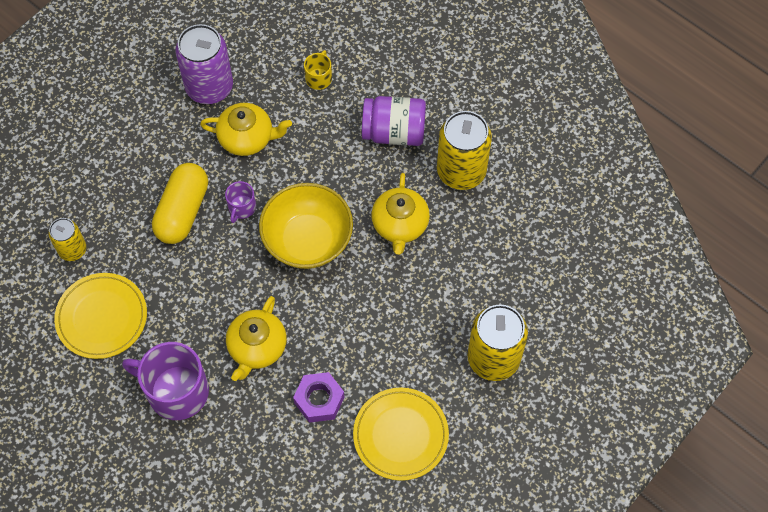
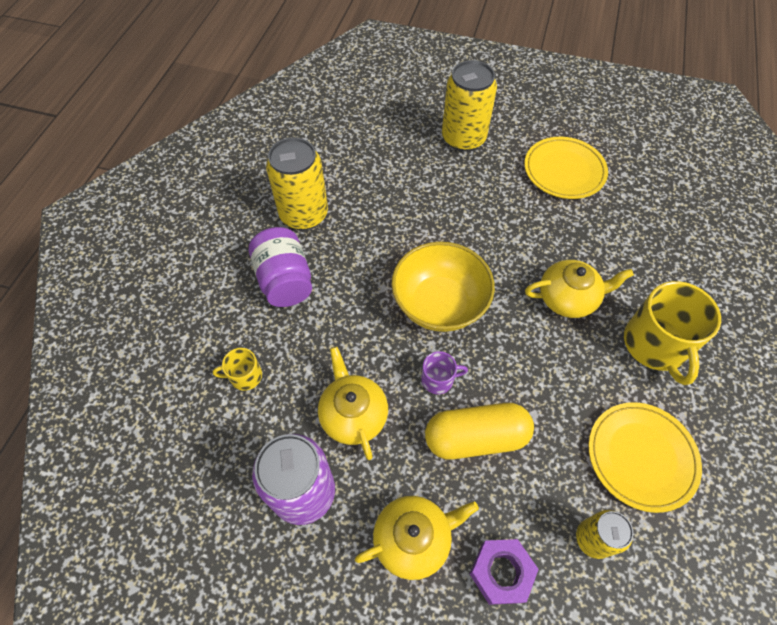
camera: 115 degrees left, 5 degrees down
(176, 391) = (655, 345): purple mug -> yellow mug
(319, 400) = (578, 233): purple nut -> purple nut (501, 572)
(400, 225) = (382, 238): yellow teapot -> yellow teapot (413, 539)

